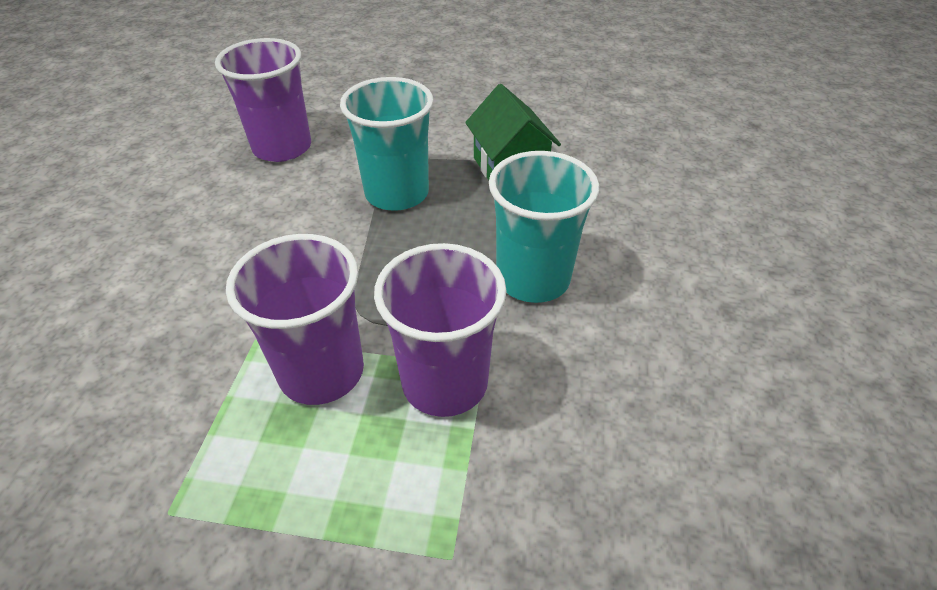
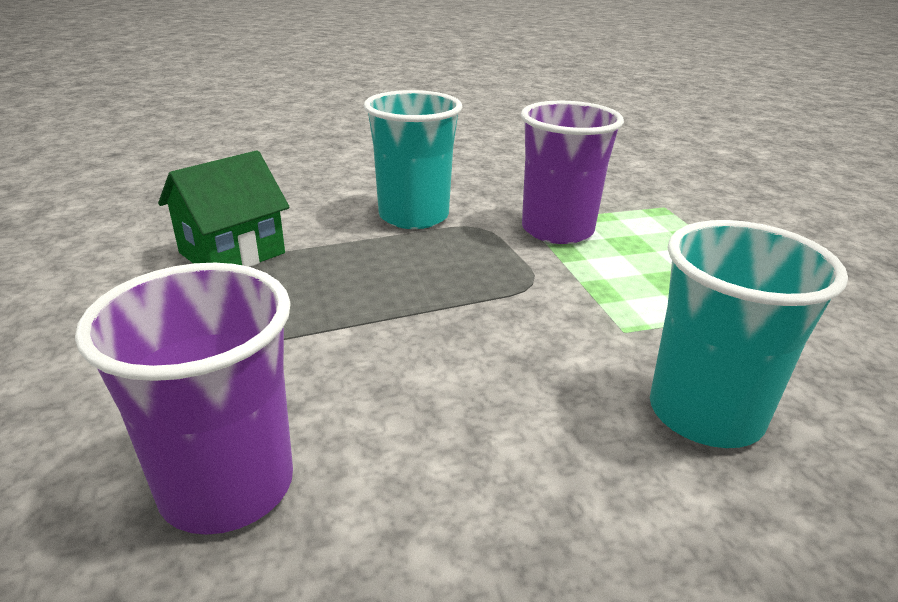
camera: 115 degrees left, 15 degrees down
(321, 371) = (612, 282): purple cup -> none
(397, 193) = (321, 314): turquoise cup -> turquoise cup (705, 413)

